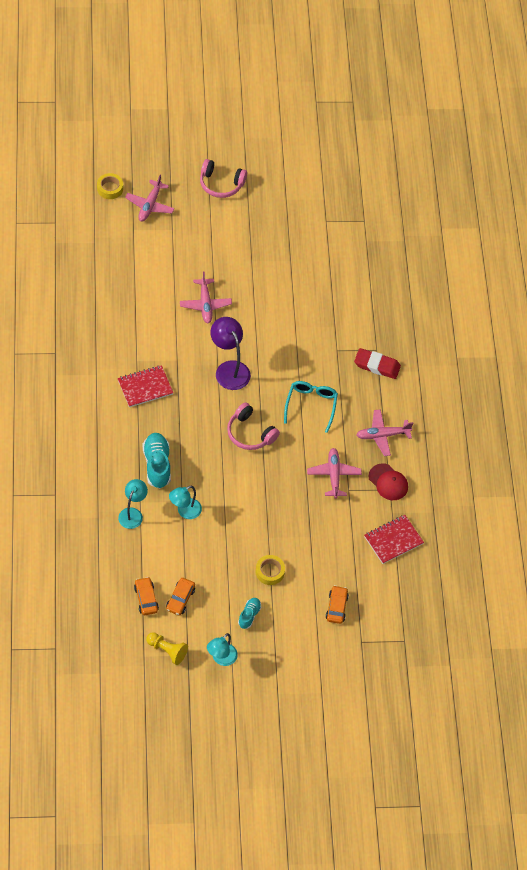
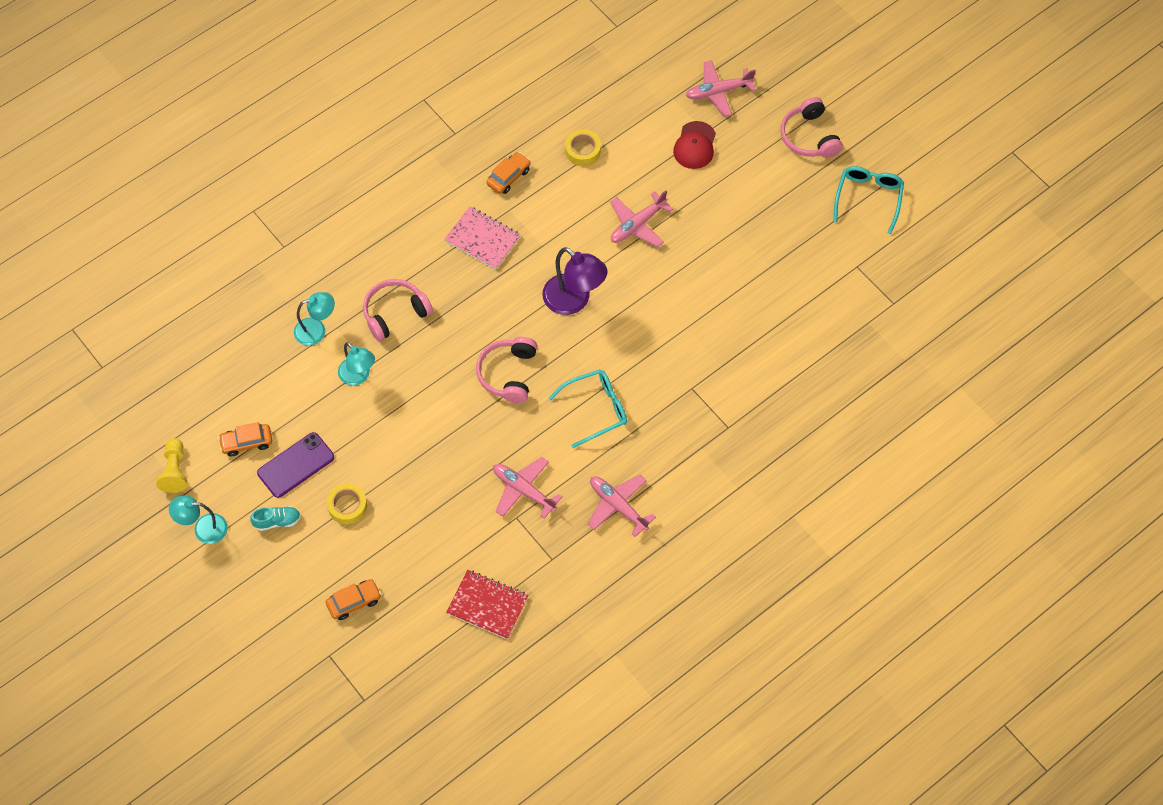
camera: 60 degrees right, 5 degrees up
(110, 188) = (705, 43): yellow tape -> yellow tape (582, 150)
(145, 387) = (482, 239): red notebook -> pink notebook
(146, 599) = (222, 410): orange car -> orange car (508, 177)
(157, 465) = (395, 313): turquoise shoe -> pink headphones
(185, 511) = (358, 376): turquoise lamp -> turquoise lamp turned 150 degrees counterclockwise
(218, 582) = (296, 465): none -> purple phone
(229, 369) = (574, 301): purple lamp -> purple lamp turned 105 degrees clockwise
(287, 186) = (868, 199): none -> turquoise glasses
(334, 475) = (523, 490): pink plane -> pink plane turned 105 degrees counterclockwise
(377, 365) = (707, 441): red eraser -> none
(388, 482) = (560, 551): red cap -> red cap (695, 145)

